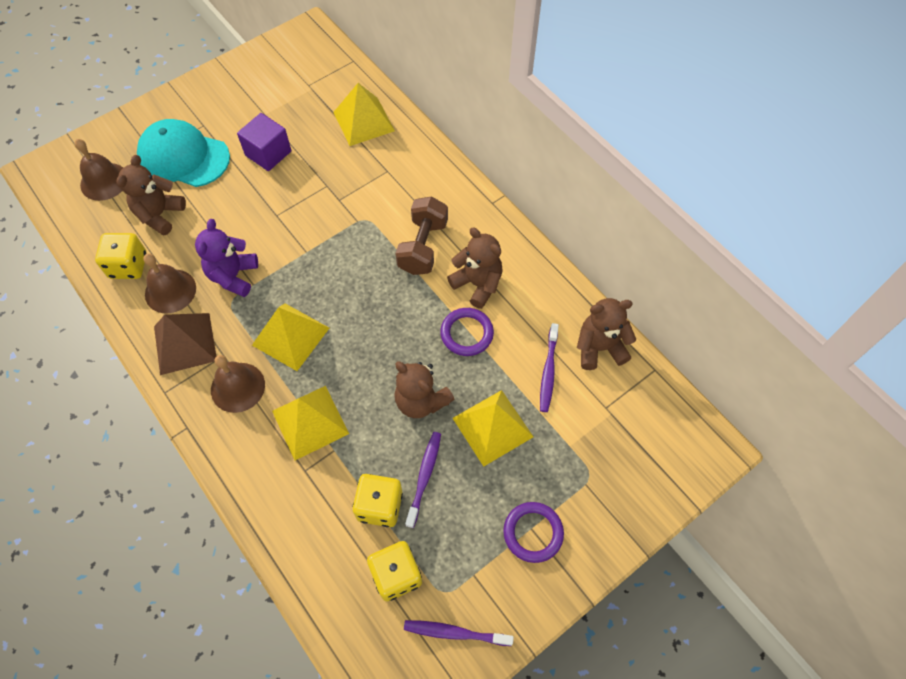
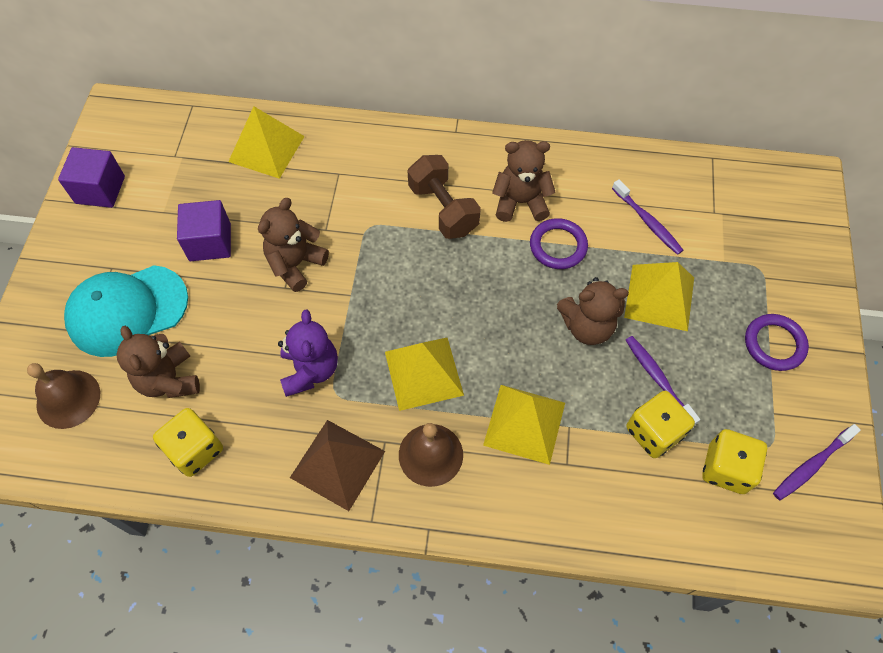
camera: 45 degrees left, 0 degrees up
(170, 291) = (266, 434): brown bell -> none
(233, 276) = (310, 370): purple teddy bear -> purple teddy bear turned 150 degrees counterclockwise
(248, 74) = (100, 190): none -> purple cube
(599, 348) = (660, 174): brown teddy bear -> brown teddy bear (295, 264)

